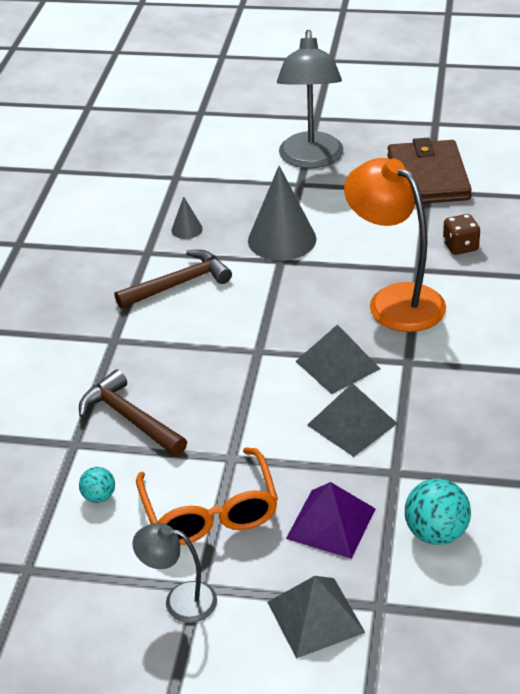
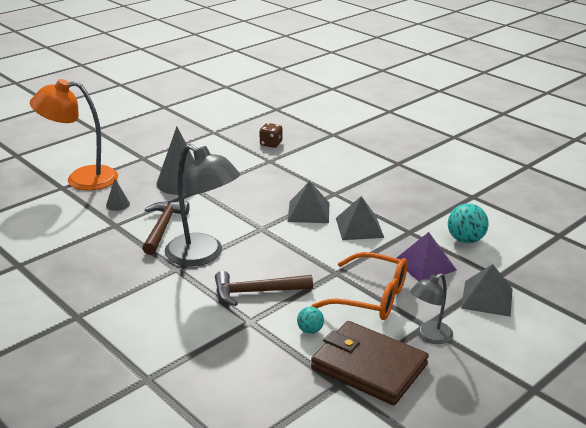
camera: 55 degrees left, 10 degrees down
(311, 159) = (128, 146): grey lamp -> grey lamp (203, 255)
(395, 300) = (283, 176): orange lamp -> orange lamp (81, 179)
(428, 177) = (203, 127): brown wallet -> brown wallet (369, 366)

